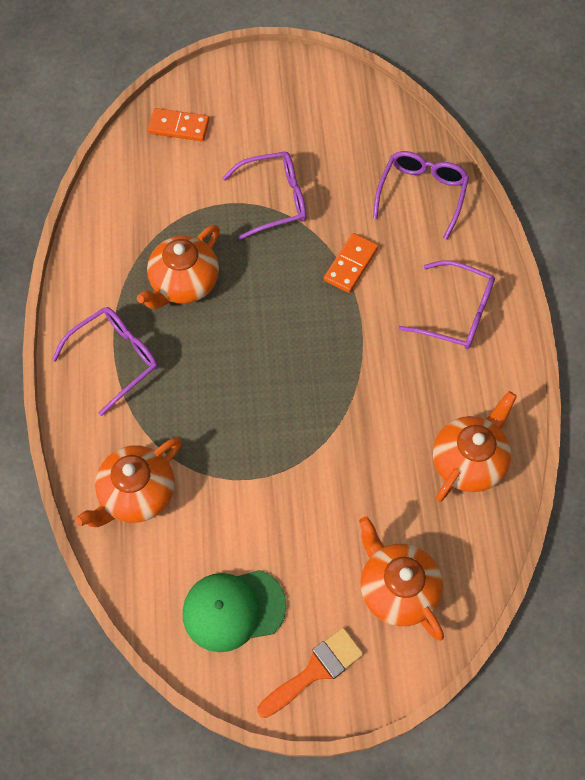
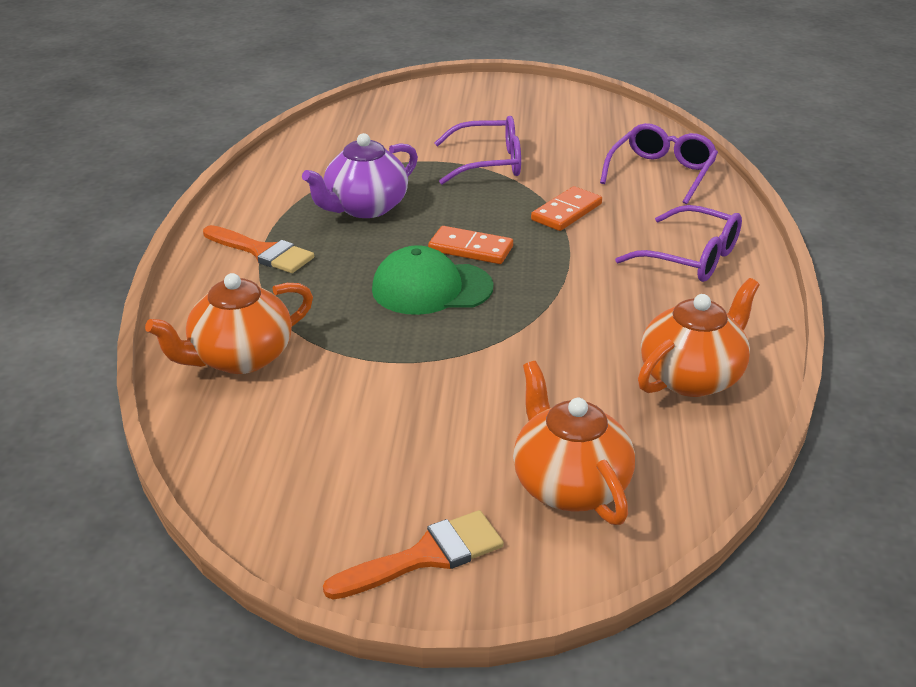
camera: 10 degrees right, 30 degrees down
(116, 358) = (263, 252): purple glasses -> orange brush
(179, 127) = (398, 112): orange domino -> orange domino (470, 249)
(184, 283) = (365, 208): orange teapot -> purple teapot
(233, 609) = (327, 477): green cap -> green cap (431, 288)

